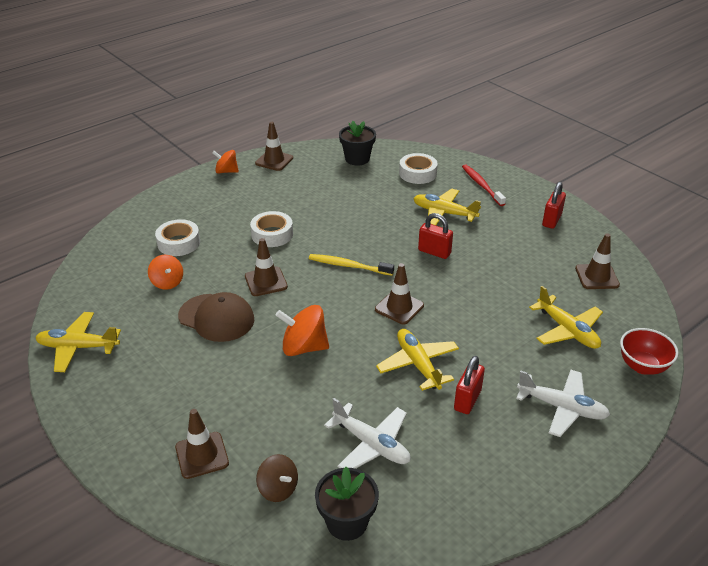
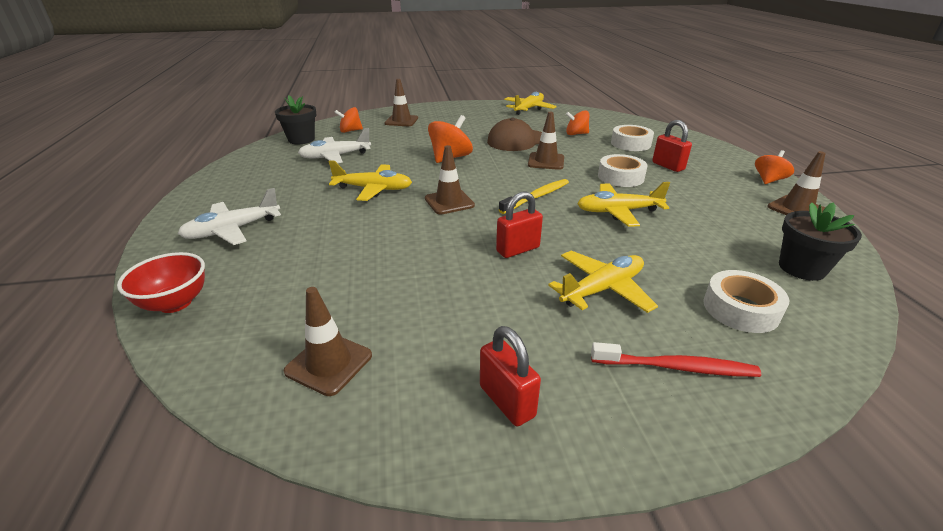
camera: 120 degrees right, 5 degrees down
(278, 489) = (350, 131): brown spinning top -> orange spinning top
(467, 400) = (311, 195): red padlock -> red padlock (668, 166)
(567, 330) = (292, 279): yellow plane -> yellow plane (618, 212)

